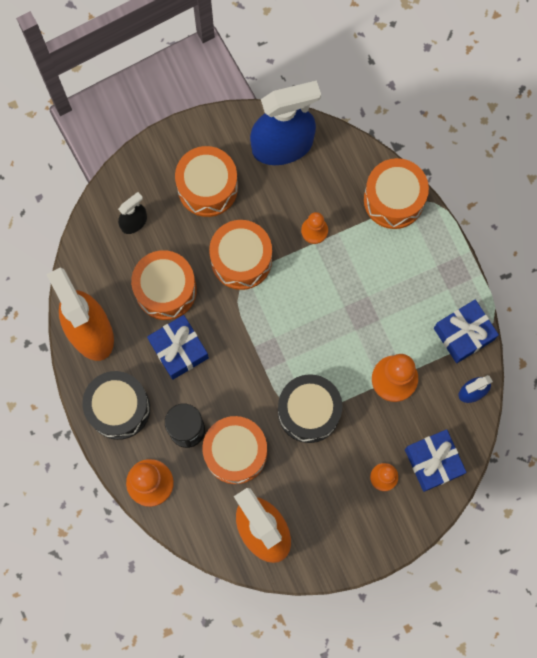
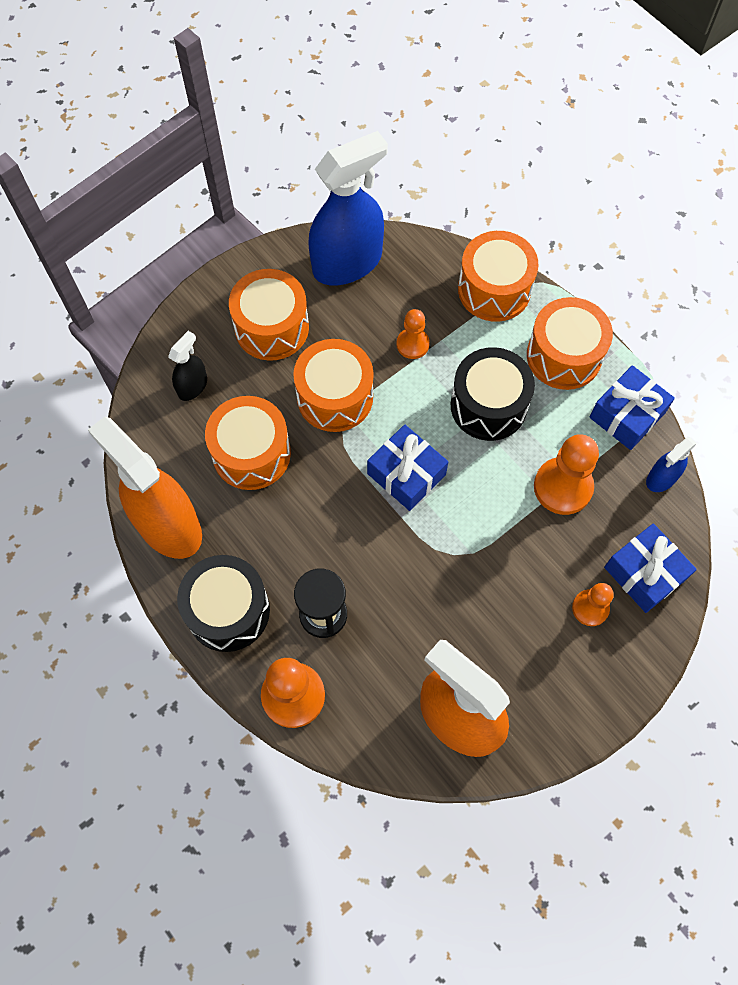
camera: 15 degrees left, 10 degrees down
(179, 349) = (286, 519): blue gift -> blue gift (406, 474)
(235, 452) = (393, 627): orange drum -> orange drum (564, 356)
(309, 411) = (471, 552): black drum -> black drum (488, 405)

